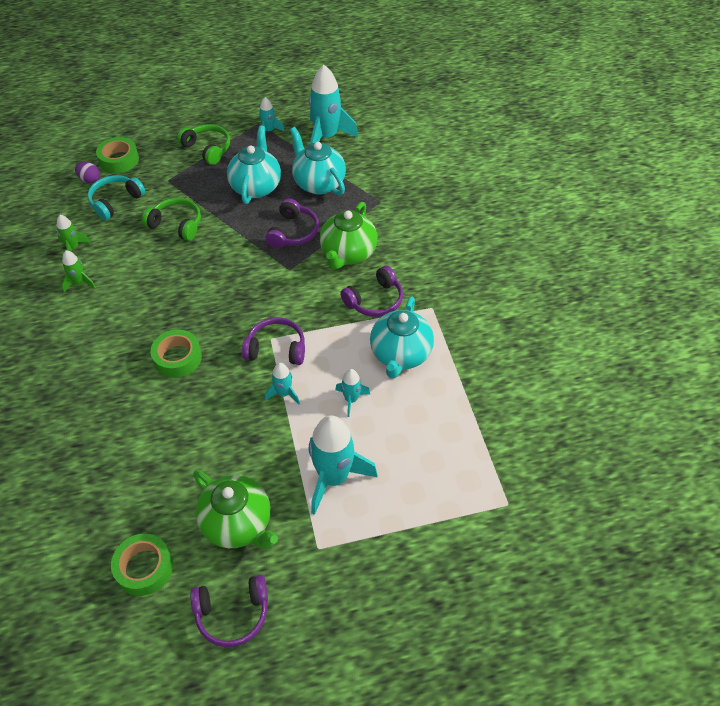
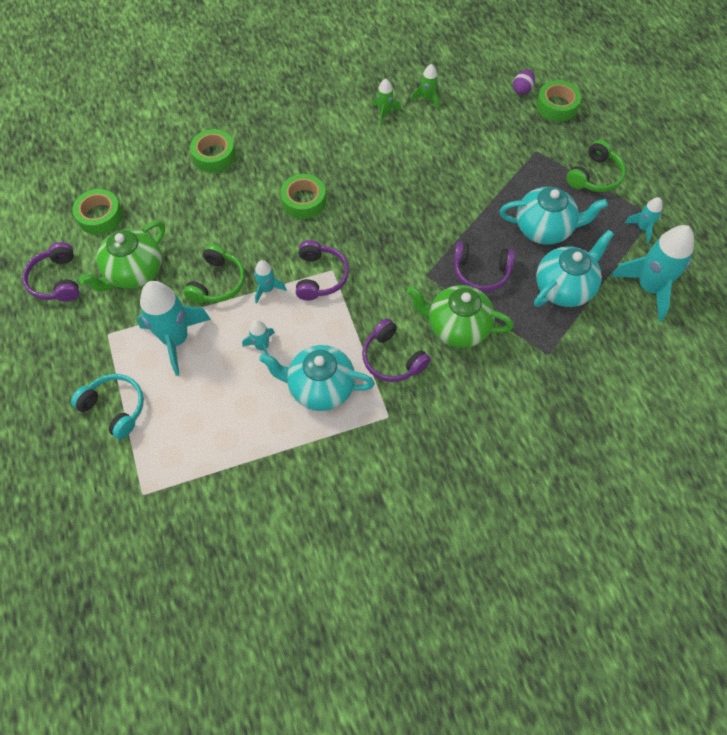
camera: 85 degrees right, 10 degrees up
(86, 442) = (214, 155): none -> green tape
(115, 201) = (495, 116): turquoise headphones -> turquoise headphones (115, 408)
(176, 224) = (473, 170): green headphones -> green headphones (217, 283)

